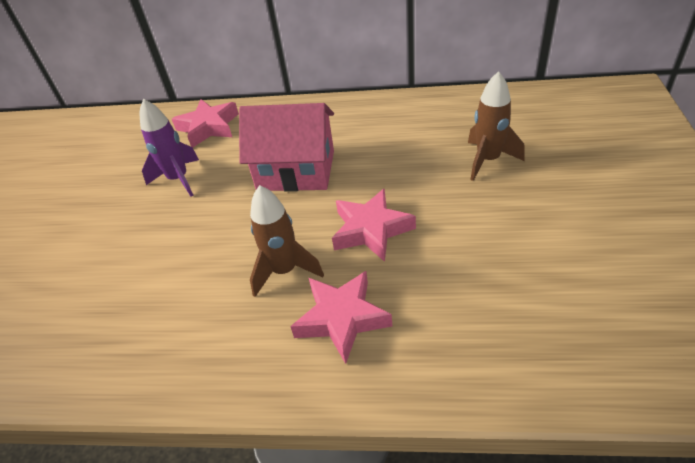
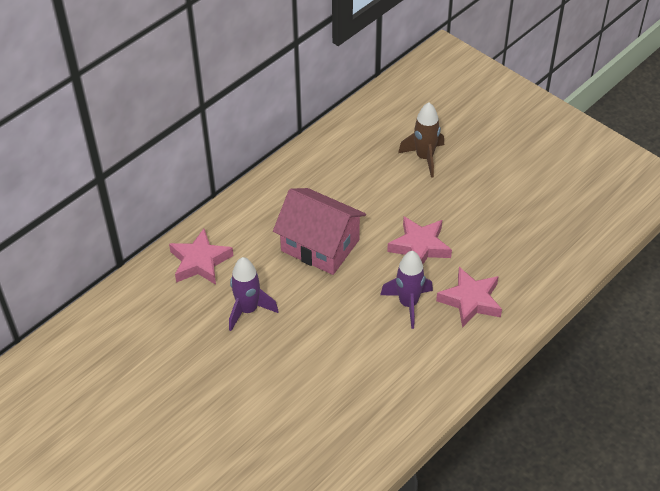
camera: 55 degrees left, 5 degrees up
(285, 271) = (408, 304): brown rocket -> purple rocket
(296, 170) = (320, 245): pink house -> pink house turned 75 degrees clockwise

